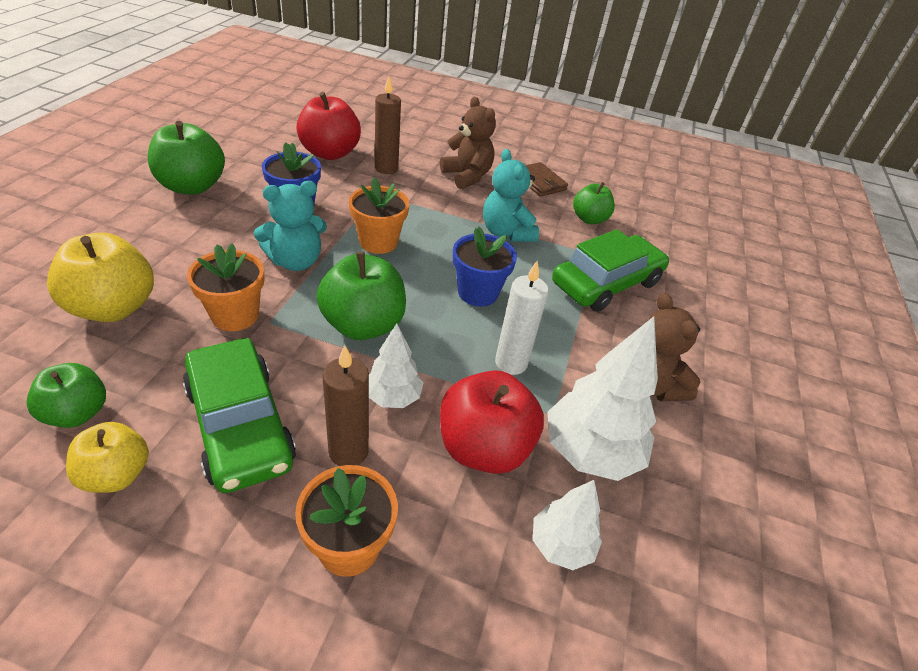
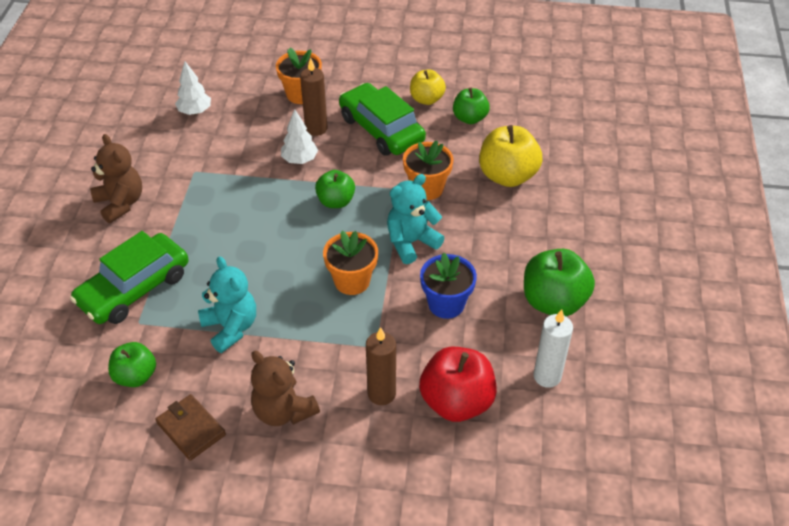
camera: 175 degrees right, 5 degrees up
(363, 325) = (336, 201): green apple -> green apple, size x0.62
(478, 292) = (253, 249): blue flower pot -> none
(484, 447) = (238, 144): red apple -> none
(511, 363) = (223, 197): white candle -> white candle (547, 376)
(590, 452) = (172, 154): white tree -> none

